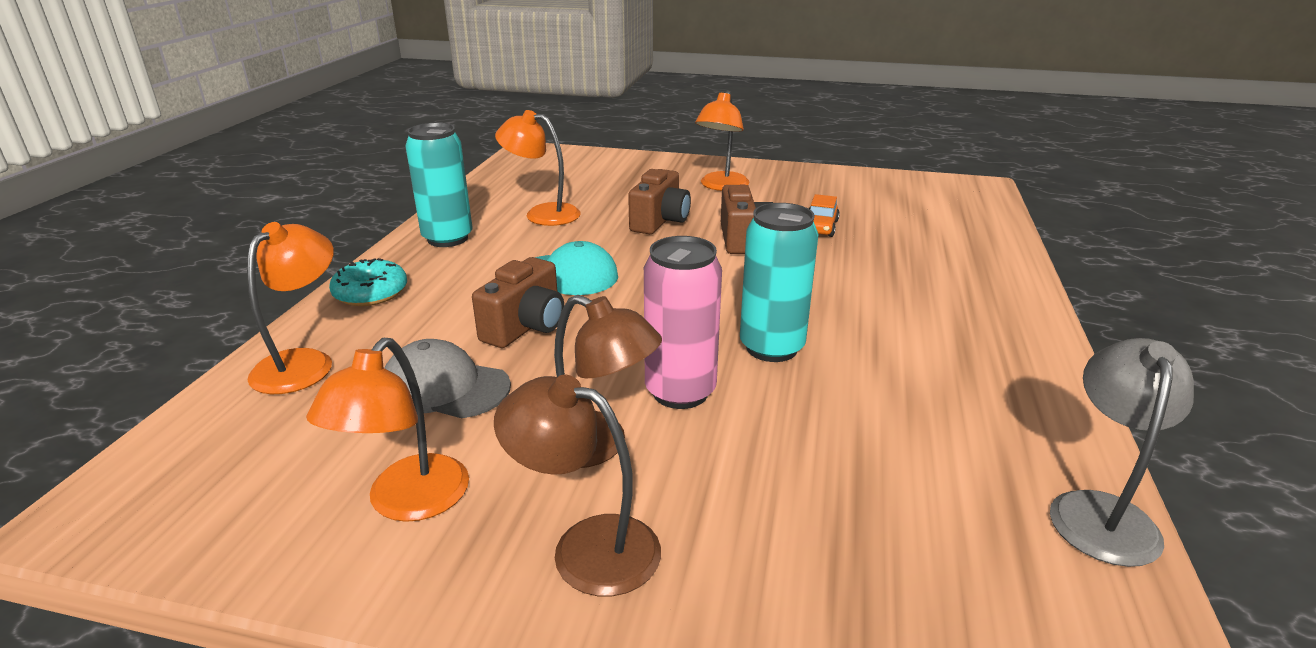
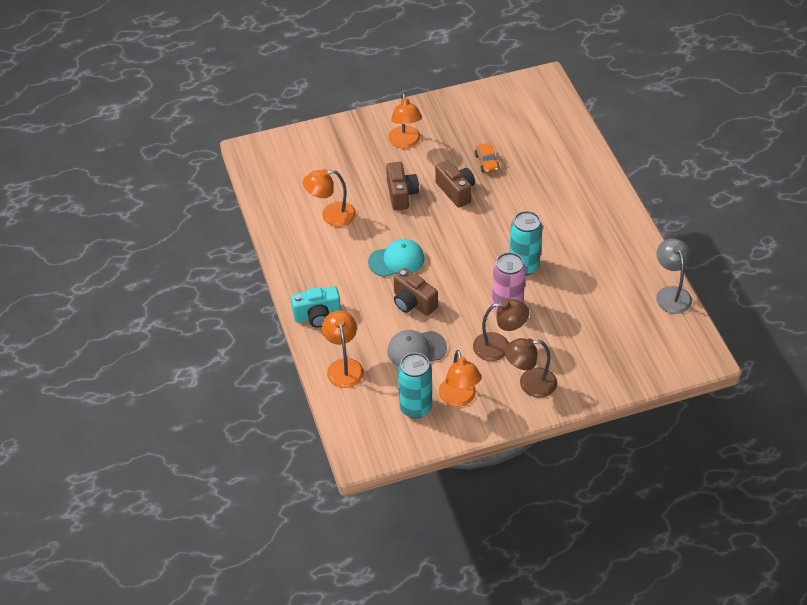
camera: 30 degrees left, 20 degrees up
(371, 293) = (317, 316): turquoise donut -> turquoise camera
(447, 238) = (305, 260): turquoise can -> turquoise can (415, 407)
(526, 327) = (413, 302): brown camera -> brown camera turned 135 degrees clockwise

